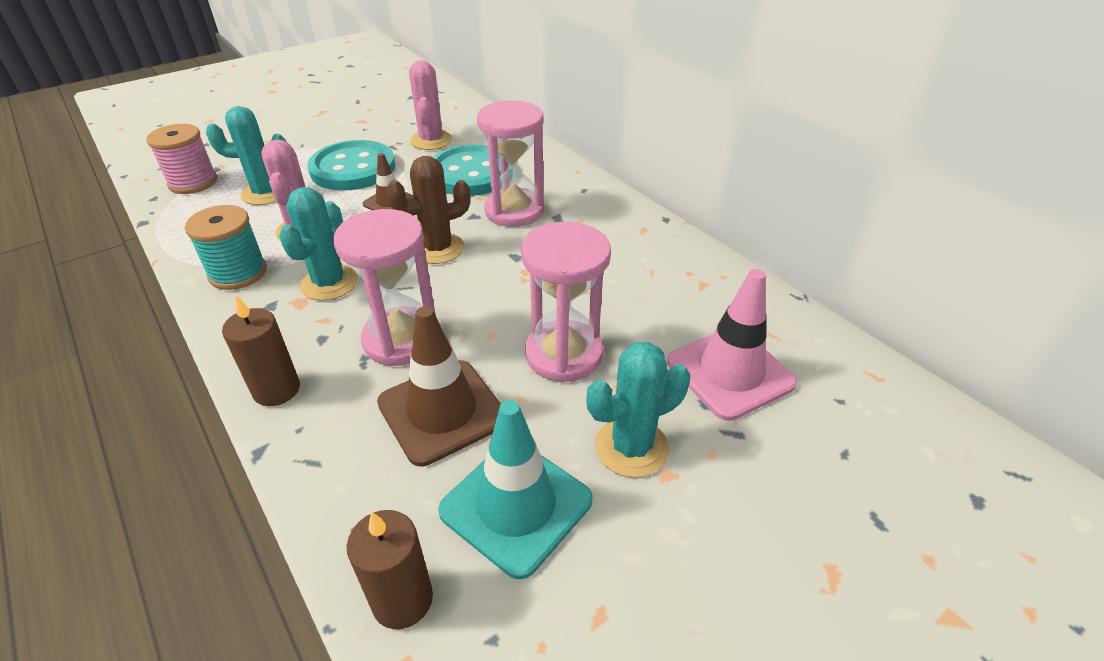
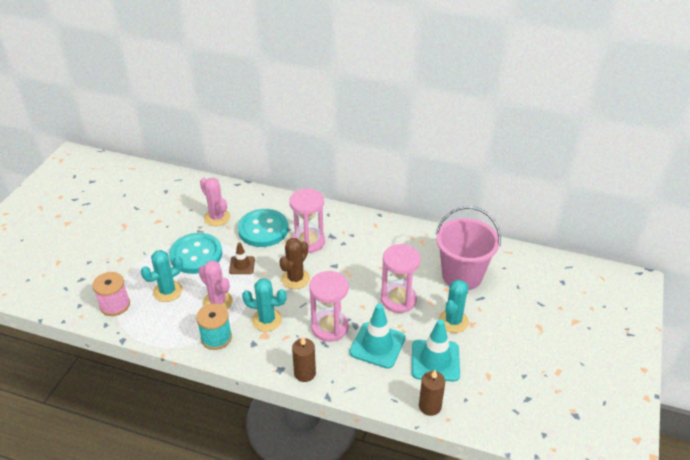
camera: 35 degrees left, 0 degrees up
(329, 283) = (267, 320): turquoise cactus -> turquoise cactus turned 60 degrees counterclockwise
(442, 411) = (377, 345): brown traffic cone -> turquoise traffic cone
(730, 372) = (462, 276): pink traffic cone -> pink bucket

